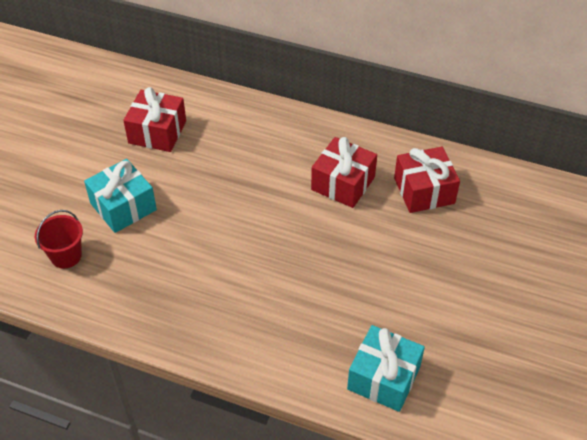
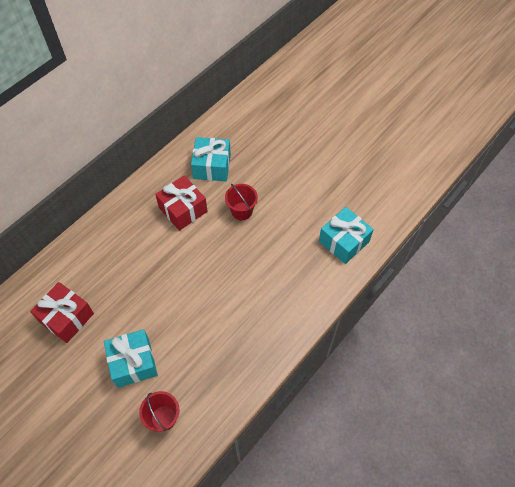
camera: 70 degrees left, 10 degrees up
(372, 243) = (241, 211): none -> red bucket
(424, 191) = (212, 166): red gift -> turquoise gift

